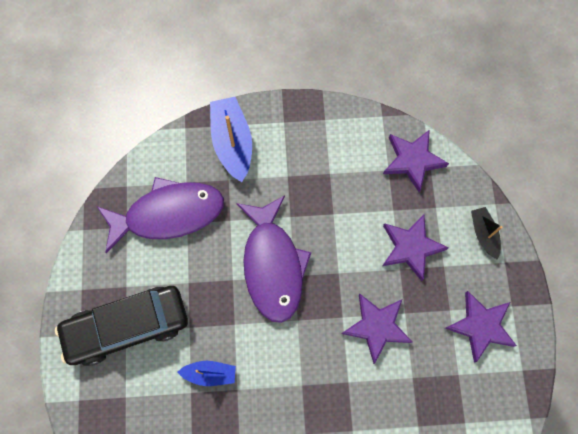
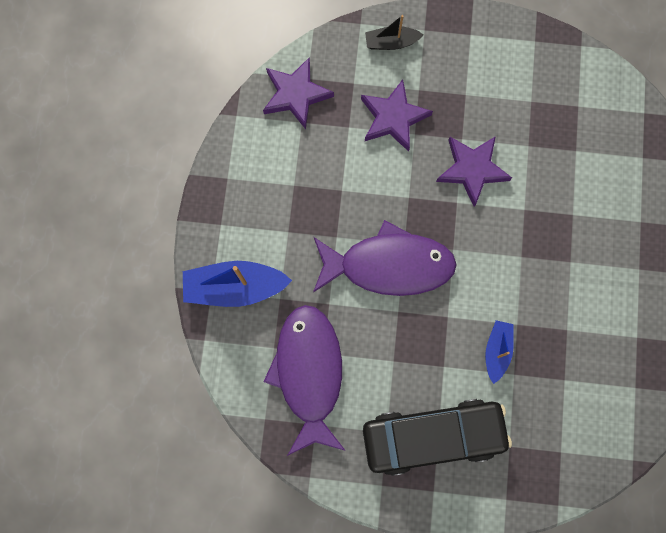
camera: 80 degrees left, 5 degrees up
(127, 327) = (433, 436): black car -> black car turned 90 degrees counterclockwise
(480, 326) = (486, 69): purple star -> none

